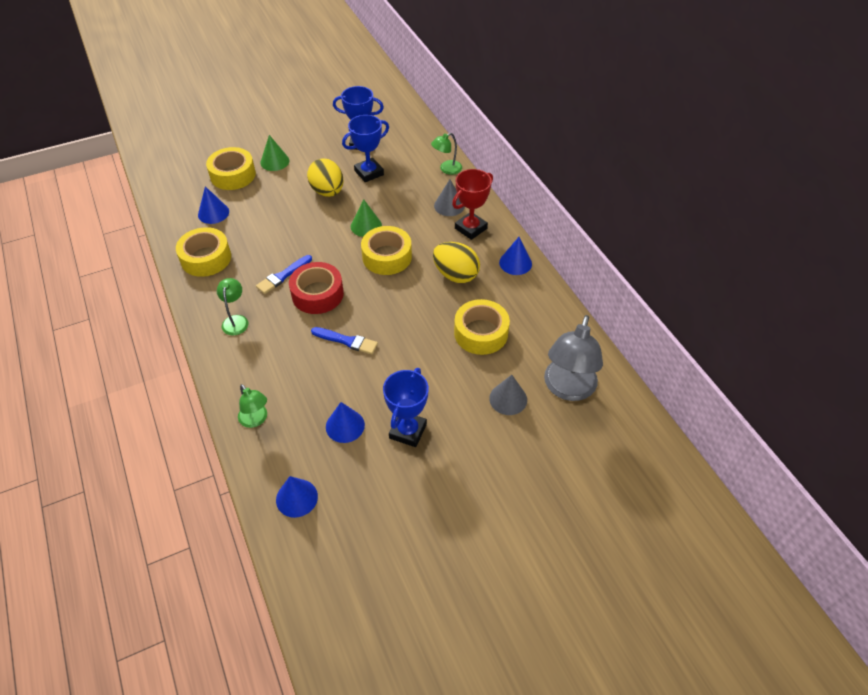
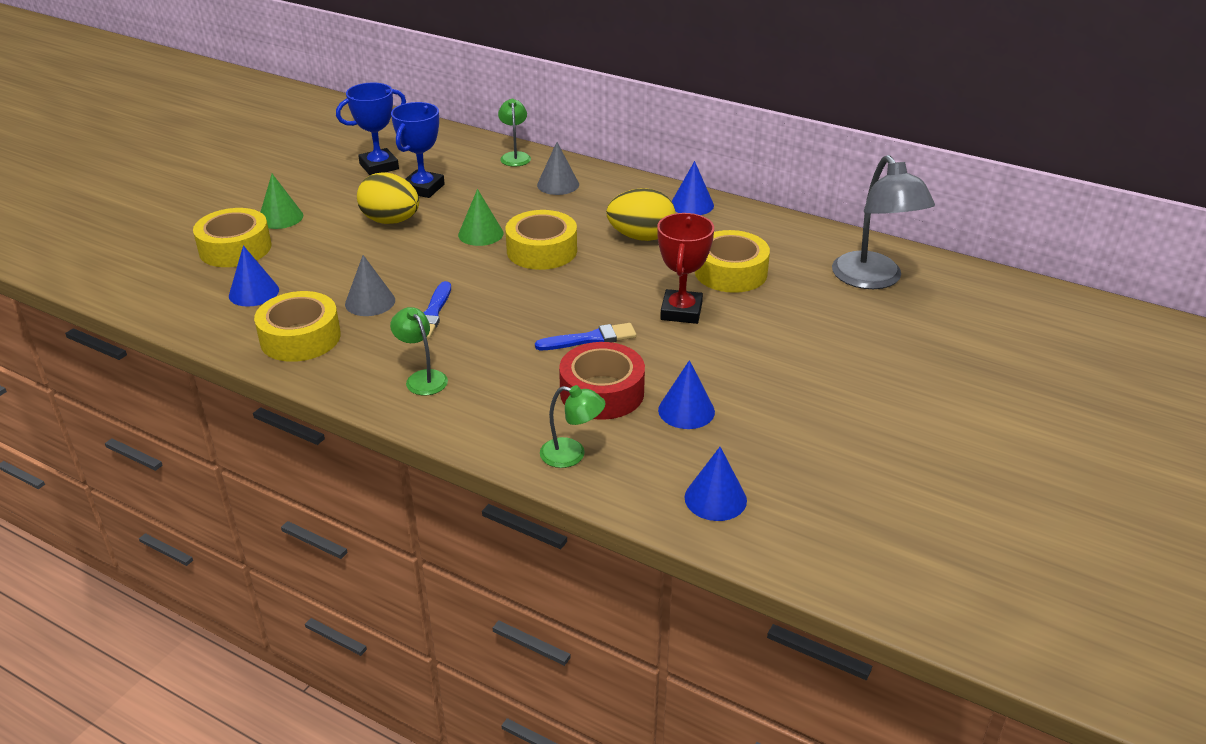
camera: 35 degrees left, 15 degrees down
(317, 294) = (499, 313): red tape -> red tape (602, 392)
(408, 431) = (761, 383): blue trophy -> none
(446, 169) = (515, 156): green lamp -> green lamp turned 150 degrees clockwise
(470, 228) = (607, 194): red trophy -> red trophy (681, 311)
(508, 399) = (827, 312): grey cone -> grey cone (370, 302)

